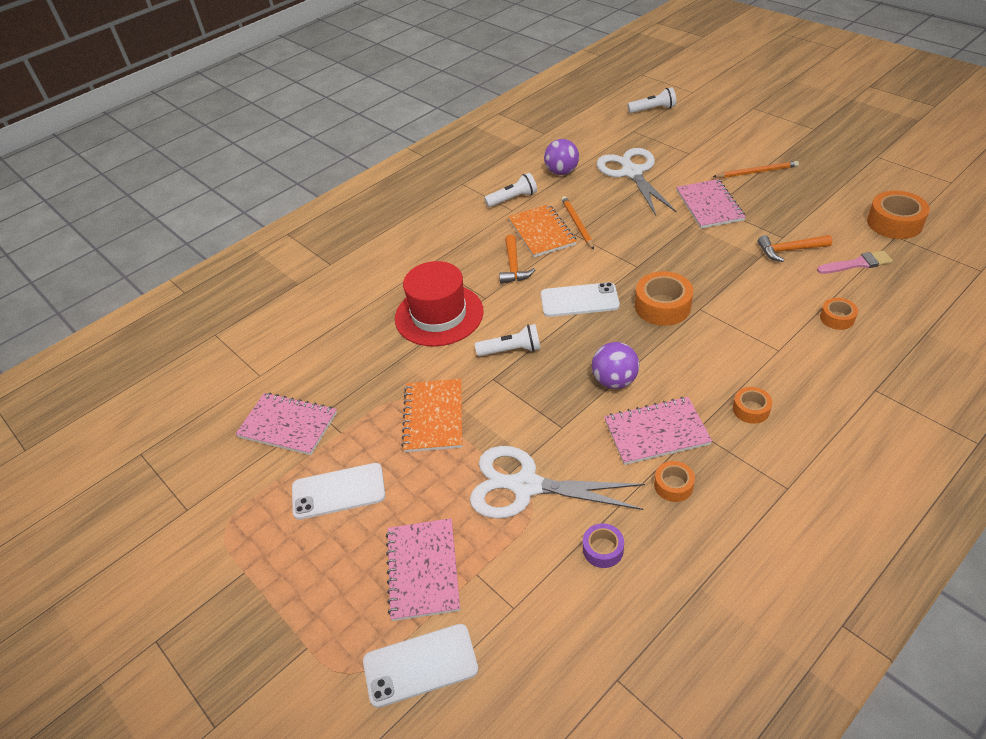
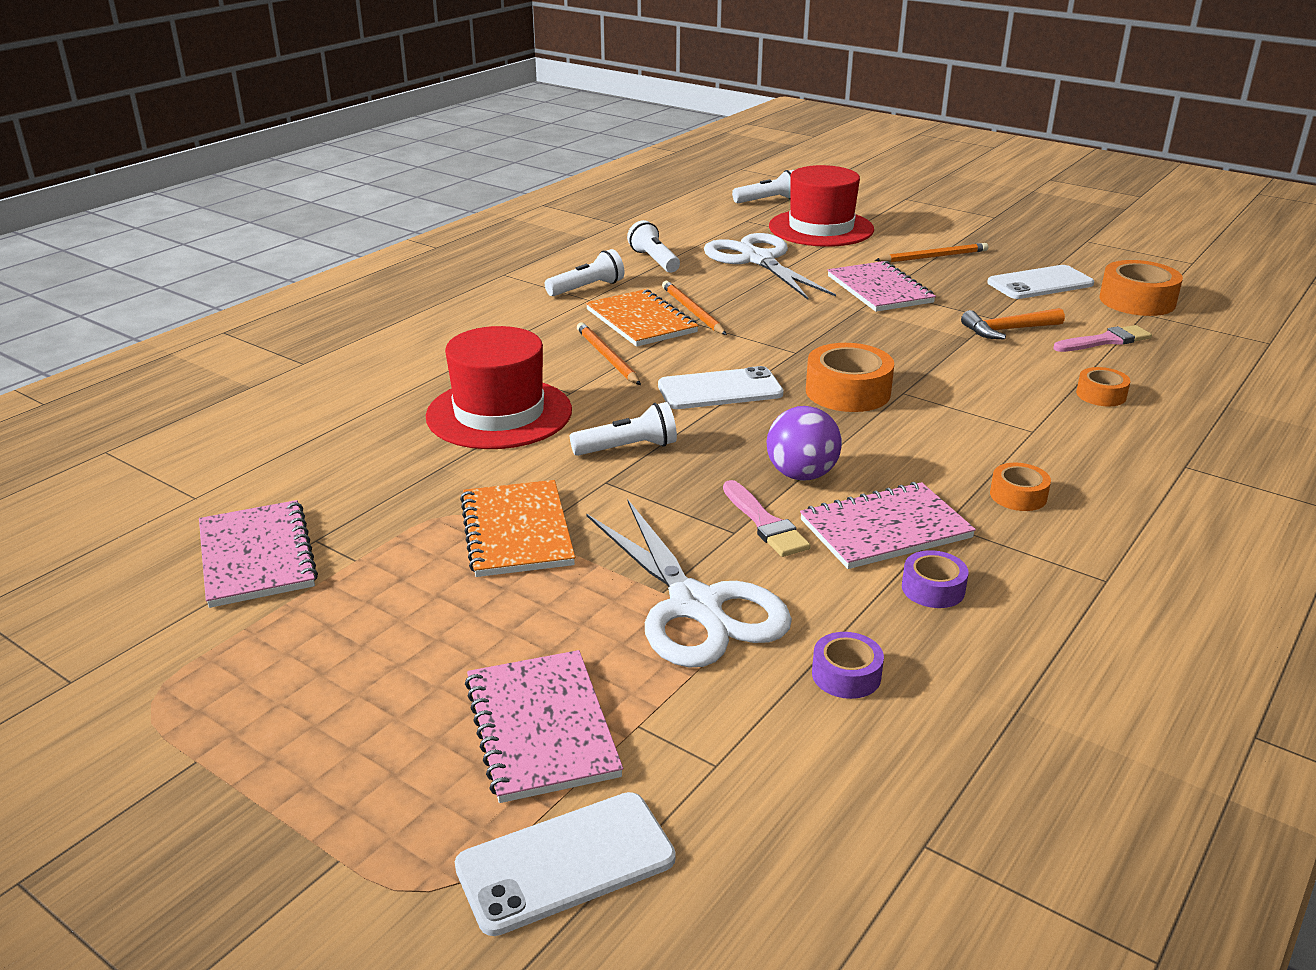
camera: 15 degrees left, 15 degrees down
(288, 425) = (256, 556): pink notebook -> pink notebook turned 60 degrees clockwise
(338, 491) = (364, 635): white phone -> white phone (1040, 283)
(513, 266) = (607, 357): orange hammer -> orange pencil
(526, 486) = (695, 606): white scissors -> white scissors turned 120 degrees counterclockwise
(561, 172) = (654, 260): purple ball -> white flashlight
(582, 421) = (765, 523): none -> pink brush
(673, 485) = (933, 589): orange tape -> purple tape
(683, 140) = (821, 228): none -> red hat

